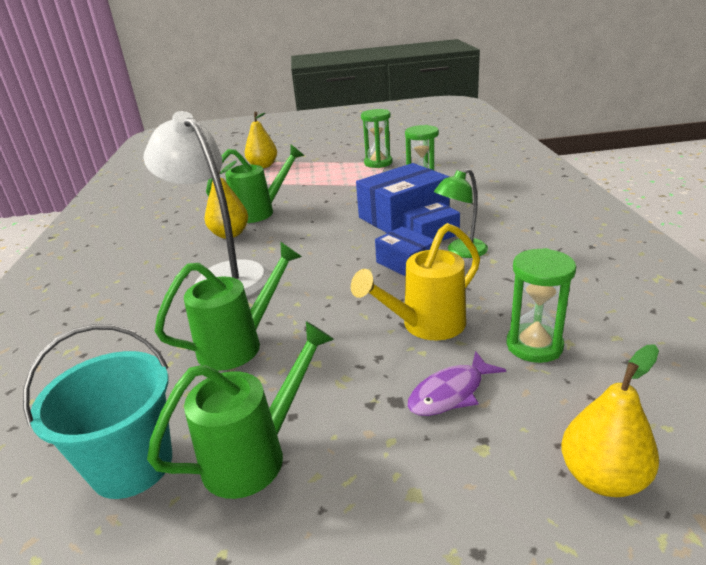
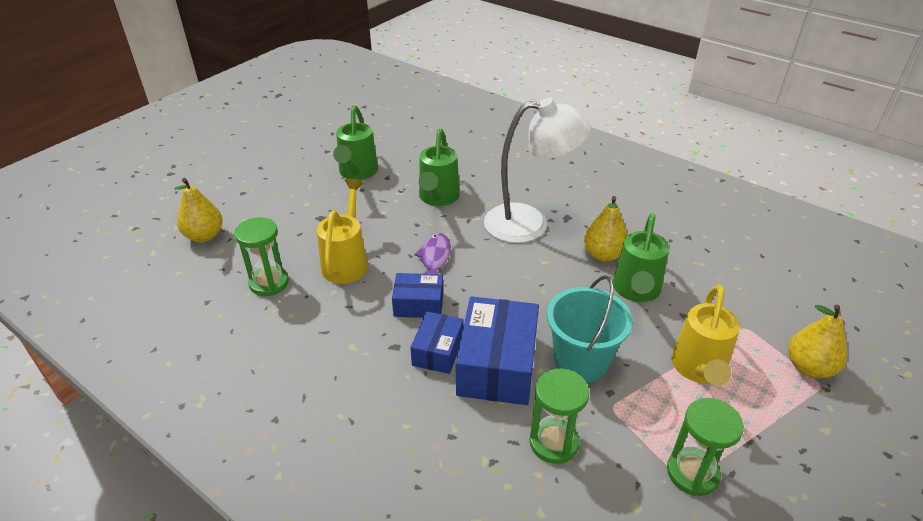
camera: 130 degrees right, 10 degrees up
(132, 465) = (400, 148): turquoise bucket -> turquoise bucket (581, 362)
(307, 180) = (698, 369): none -> yellow watering can
(450, 393) = (297, 234): purple fish -> purple fish (434, 258)
(461, 252) = (388, 342): green lamp -> none

